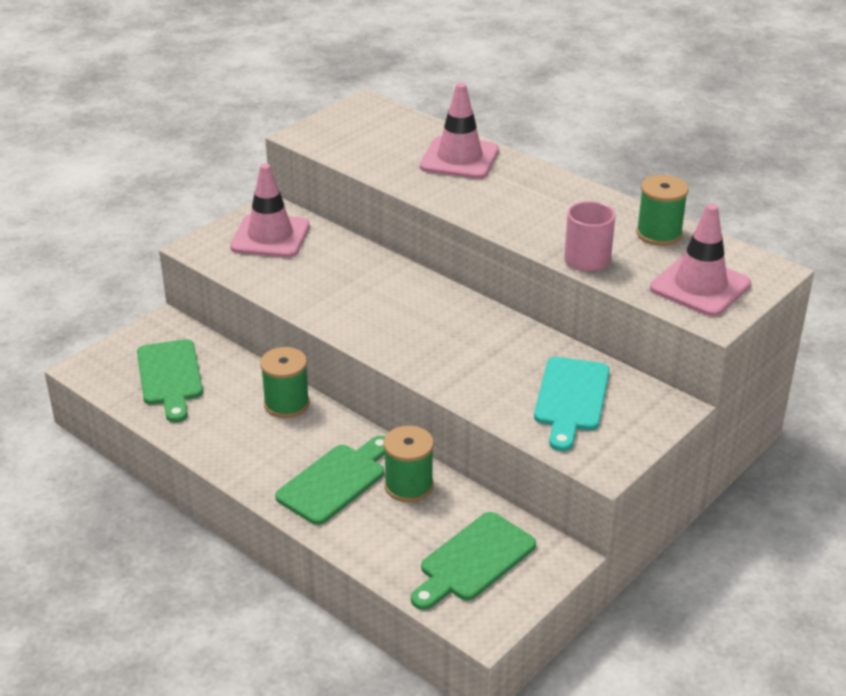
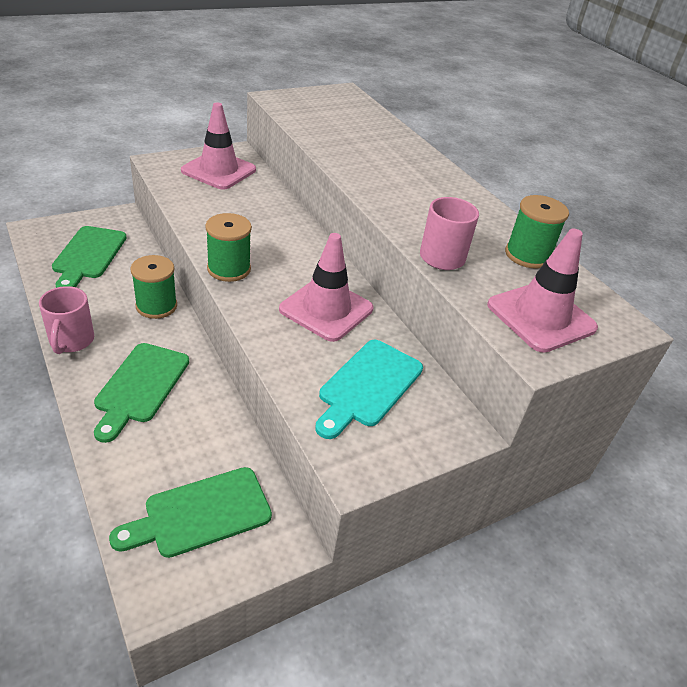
camera: 15 degrees right, 5 degrees up
(231, 464) = (71, 341): none -> pink mug
(335, 481) = (140, 386): green cutting board -> green cutting board turned 135 degrees clockwise
(409, 486) = (198, 414): green spool -> green spool (229, 269)
(459, 158) = (387, 146): pink traffic cone -> pink traffic cone (326, 309)

